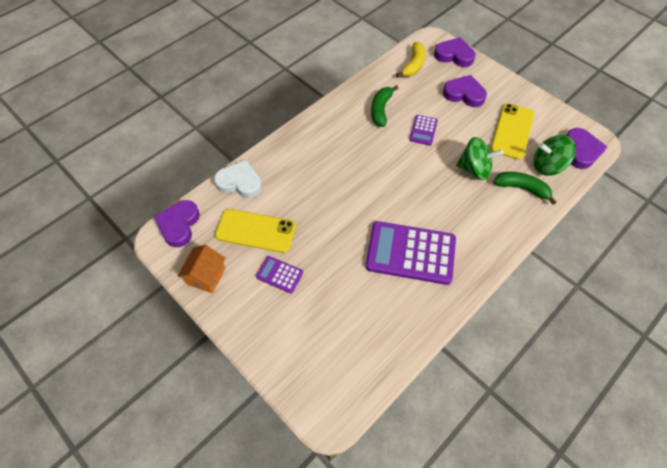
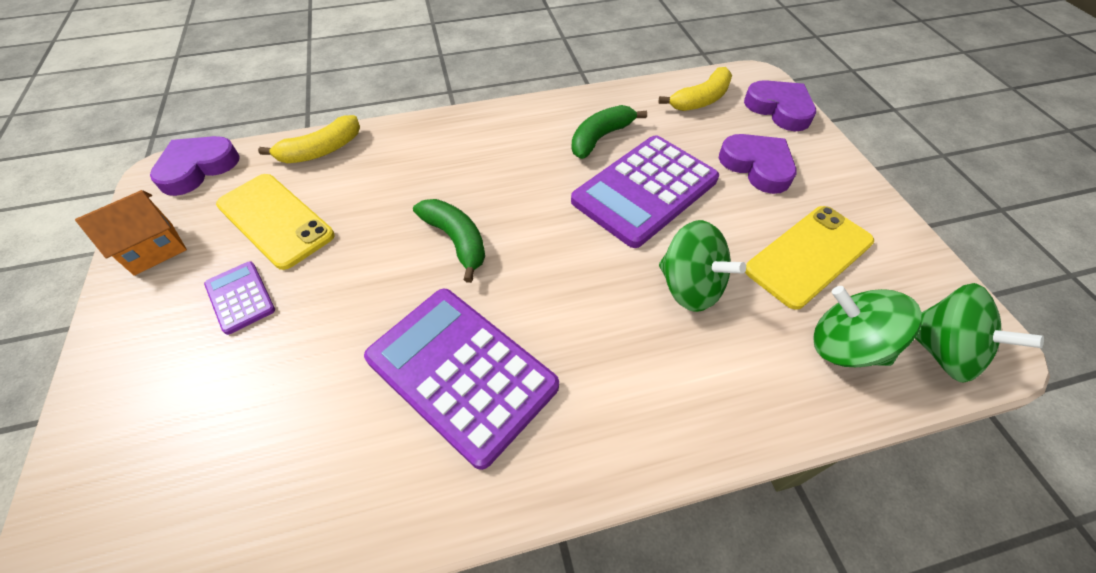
camera: 30 degrees right, 5 degrees down
(240, 182) = (321, 150): white heart -> yellow banana
(423, 130) = (645, 191): purple calculator -> purple calculator, size x2.11
(522, 188) = (761, 362): green banana -> green banana (456, 240)
(581, 151) = (941, 351): purple heart -> green spinning top

